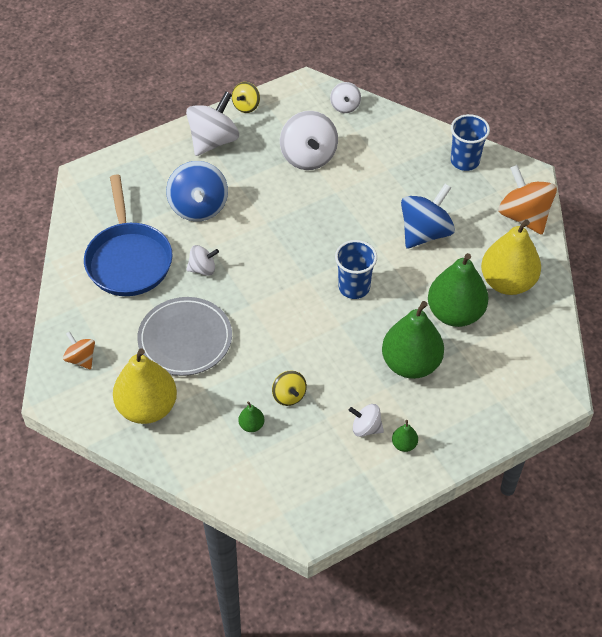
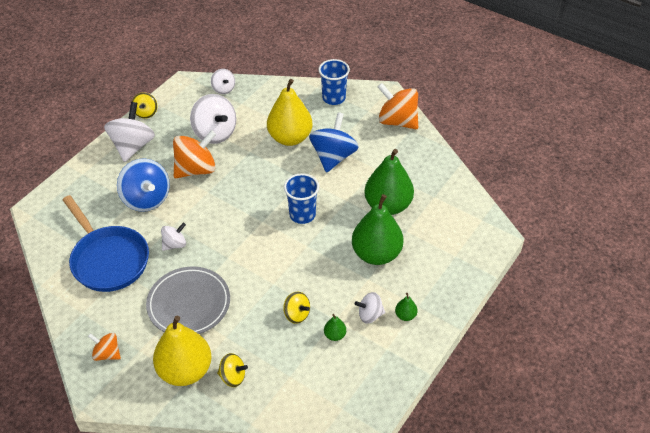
camera: 25 degrees left, 5 degrees down
(190, 434) = (233, 377): none -> yellow spinning top
(251, 425) = (279, 349): green pear -> green pear (335, 335)
(267, 192) = (196, 169): none -> orange spinning top
(507, 282) = (412, 170): yellow pear -> yellow pear (290, 138)

